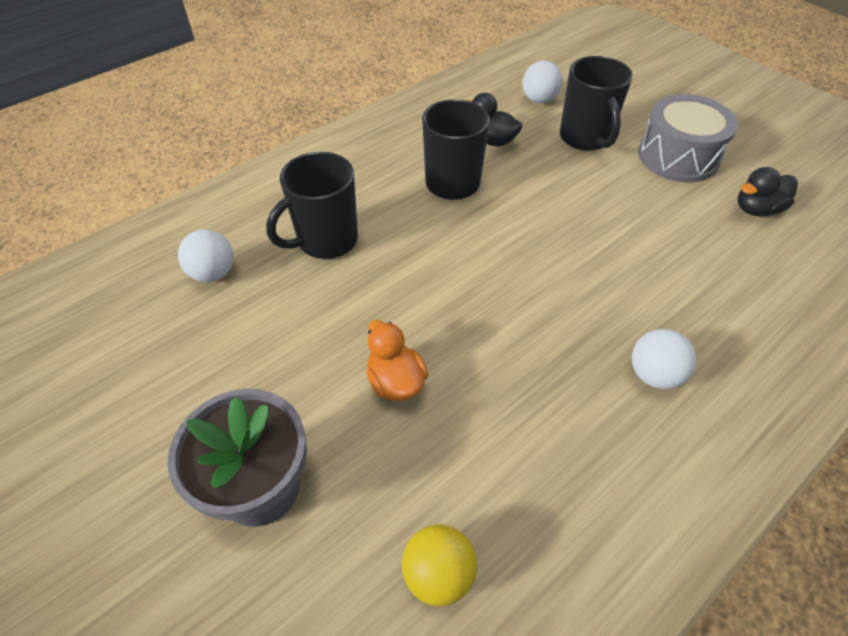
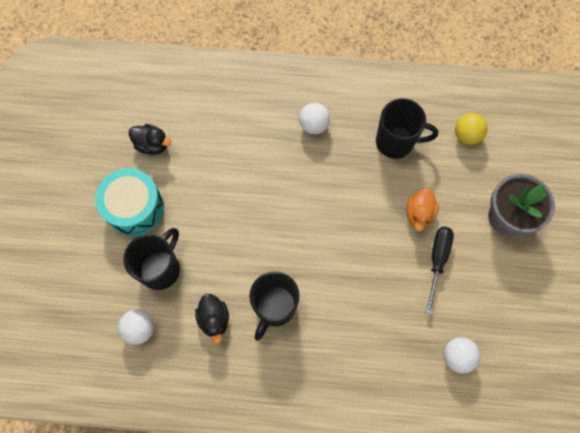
camera: 135 degrees left, 20 degrees up
(319, 346) = (437, 261): none -> black screwdriver
(326, 241) = (382, 326): black mug -> black mug (396, 142)
(678, 157) = (134, 208): grey drum -> turquoise drum

